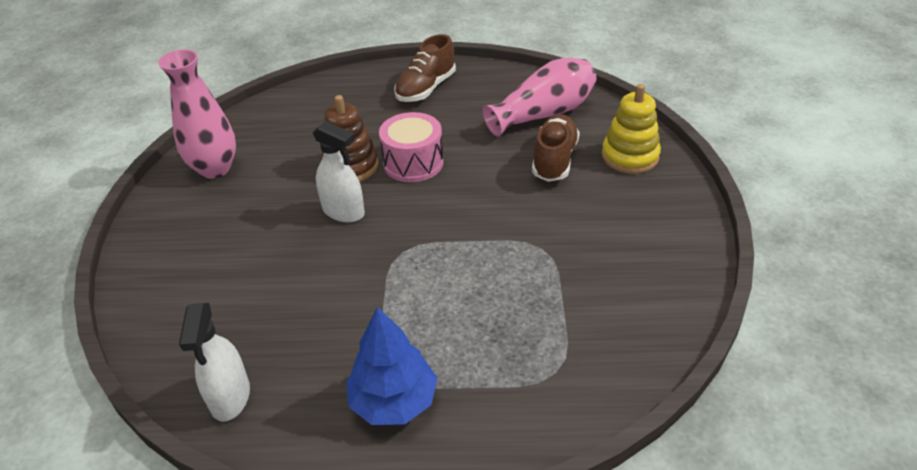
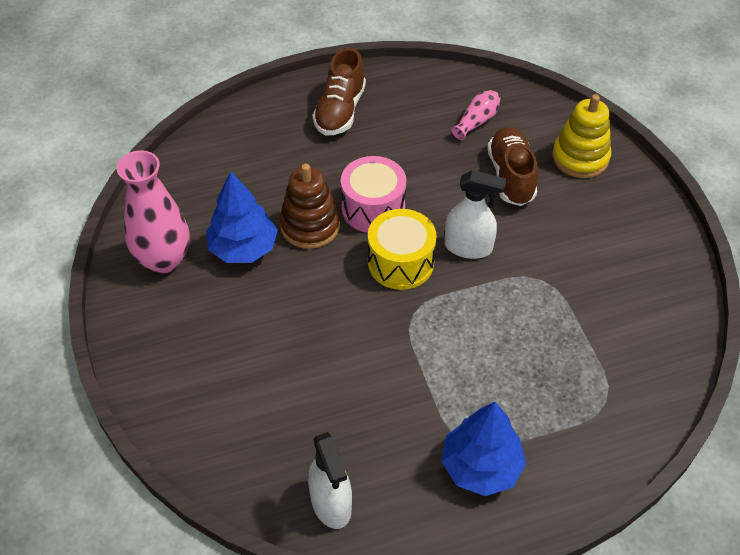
camera: 20 degrees left, 10 degrees up
(284, 172) = (243, 248): none -> blue tree
(344, 212) = (332, 282): white spray bottle -> white spray bottle (468, 247)
(414, 208) = (400, 262): none -> yellow drum
(543, 114) = (476, 121): pink vase -> pink vase, size x0.50

